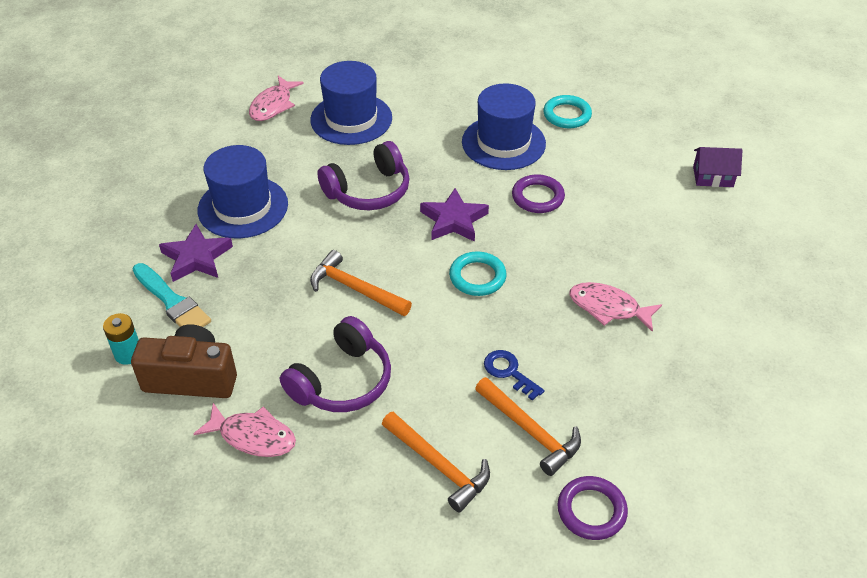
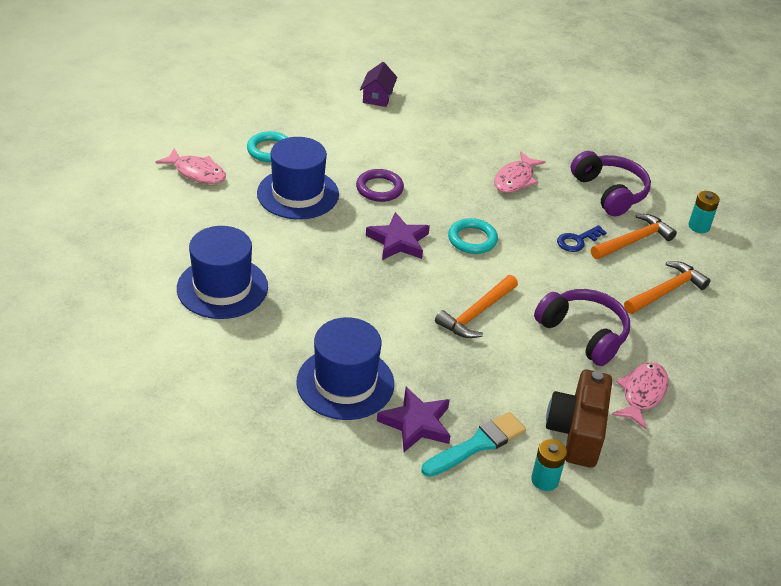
camera: 85 degrees left, 5 degrees down
(273, 105) = (172, 346): pink fish -> pink fish (197, 172)
(369, 191) = (343, 289): purple headphones -> purple headphones (609, 192)
(591, 510) = (699, 226): purple ring -> turquoise battery

